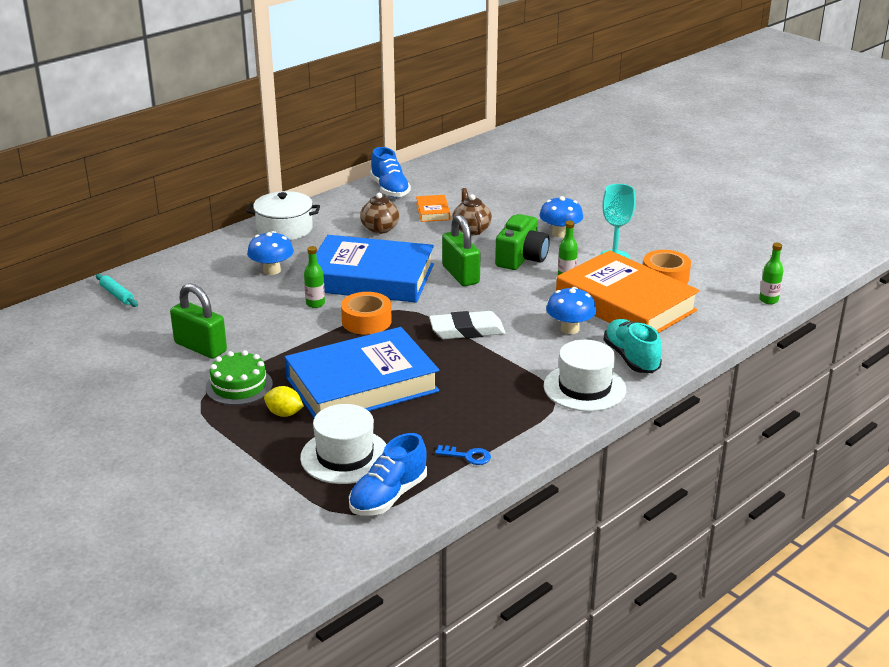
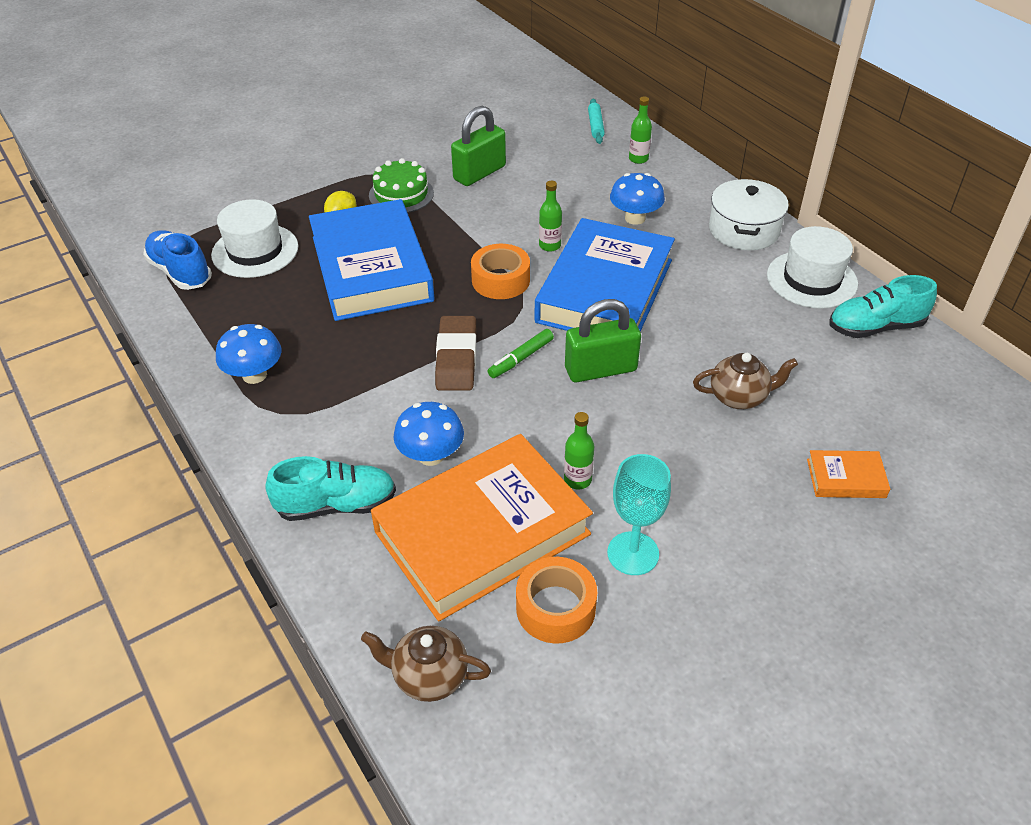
camera: 100 degrees right, 15 degrees up
(117, 295) = (595, 126): turquoise rolling pin -> turquoise rolling pin turned 60 degrees counterclockwise
(380, 229) = (742, 308): brown teapot -> brown teapot (429, 676)
(390, 189) = (875, 327): blue shoe -> turquoise shoe
(433, 212) = (800, 363): orange book -> orange book (846, 478)
(459, 305) = (520, 358): none -> green marker
(467, 330) = (456, 358): white eraser -> brown eraser
(467, 456) = (211, 328): blue key -> none
(521, 258) = (642, 439): green camera -> none
(560, 233) = (723, 499): blue mushroom -> blue mushroom (254, 375)
(584, 388) = (289, 443): white hat -> white hat (811, 279)
(768, 300) = (446, 746): green bottle -> green bottle (638, 159)

